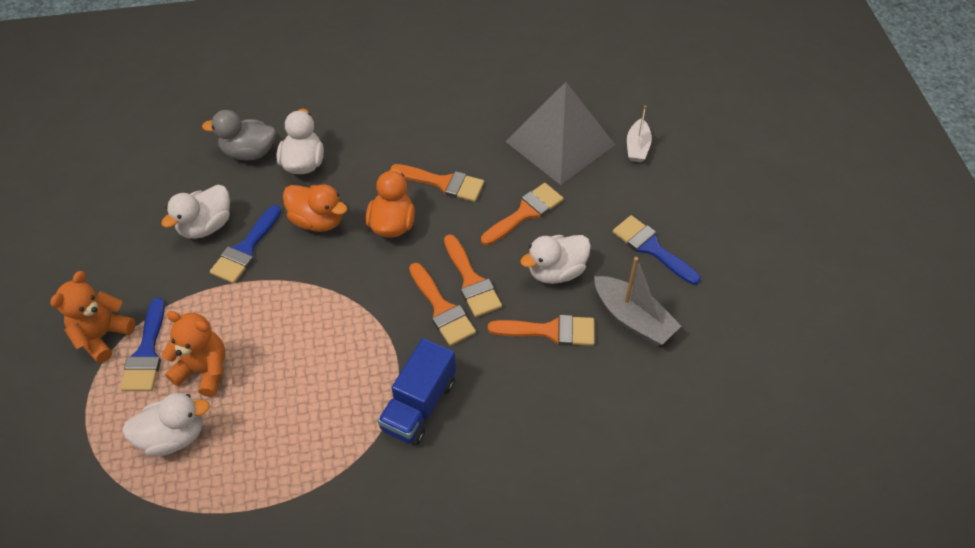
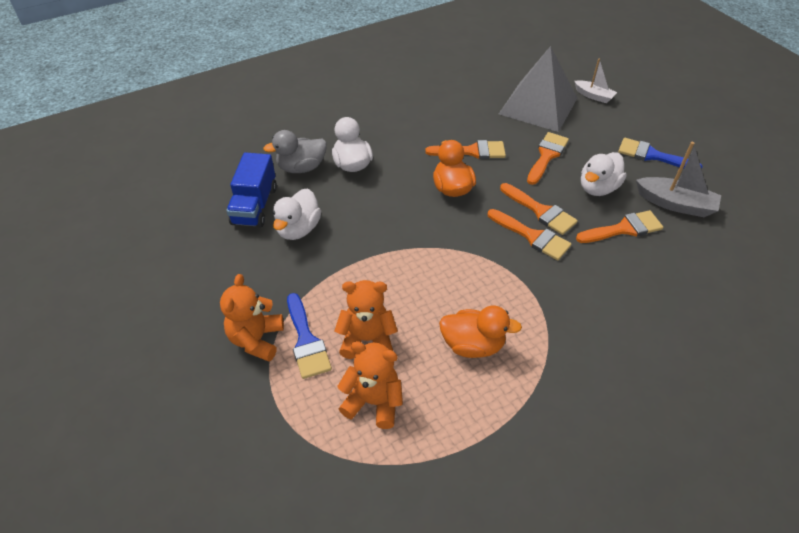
camera: 20 degrees left, 5 degrees down
(173, 436) = (373, 402): white duck -> orange teddy bear
(245, 249) = (344, 237): blue brush -> none
(317, 221) = (390, 201): orange duck -> orange duck (473, 345)
(419, 405) = (564, 311): blue truck -> blue truck (255, 205)
(637, 147) = (593, 96): white boat -> white boat turned 45 degrees counterclockwise

